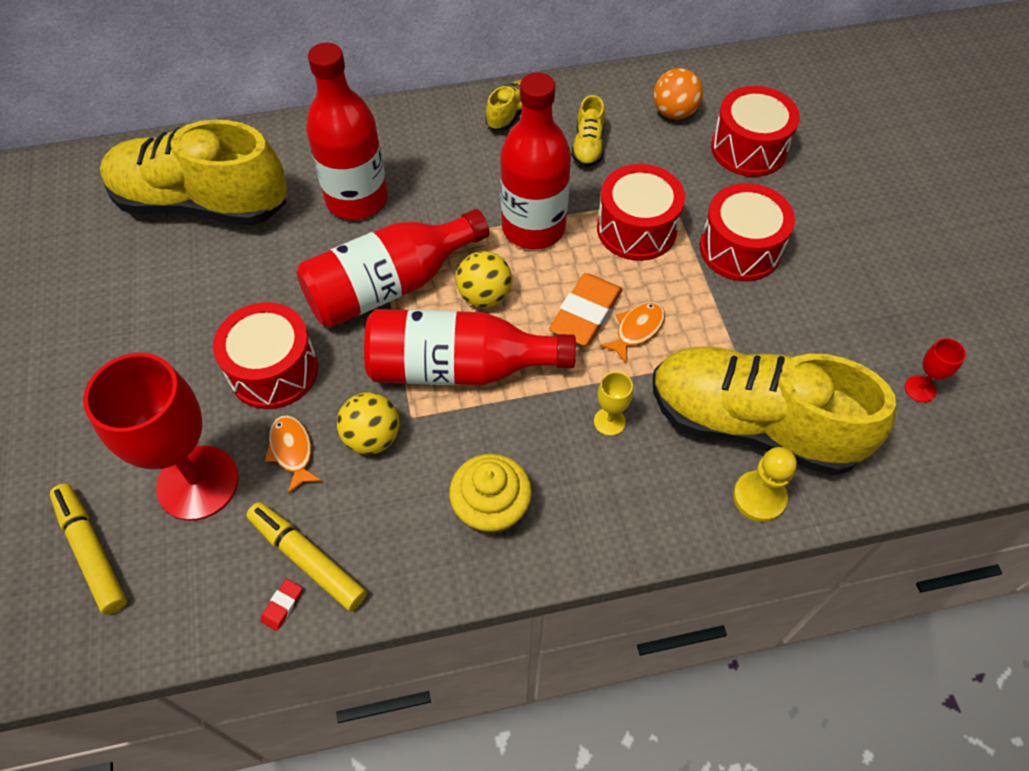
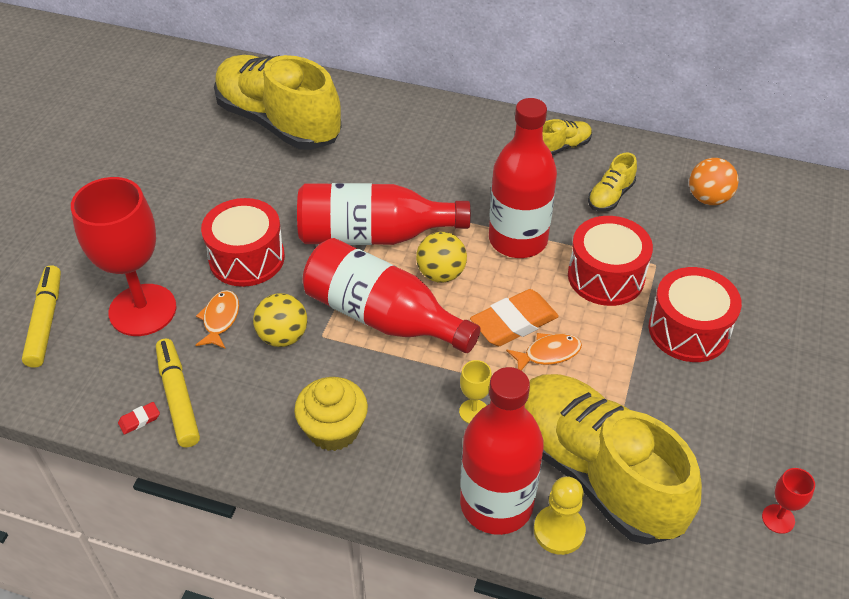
camera: 30 degrees right, 10 degrees down
(357, 199) = (393, 164): red bottle -> red bottle (496, 504)
(748, 149) = (757, 254): red drum -> none

